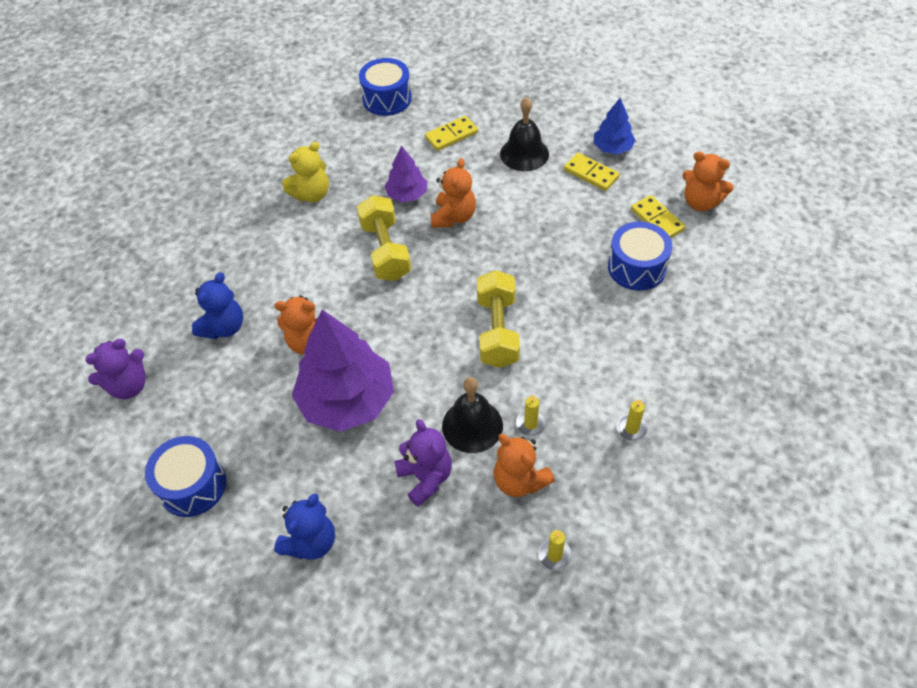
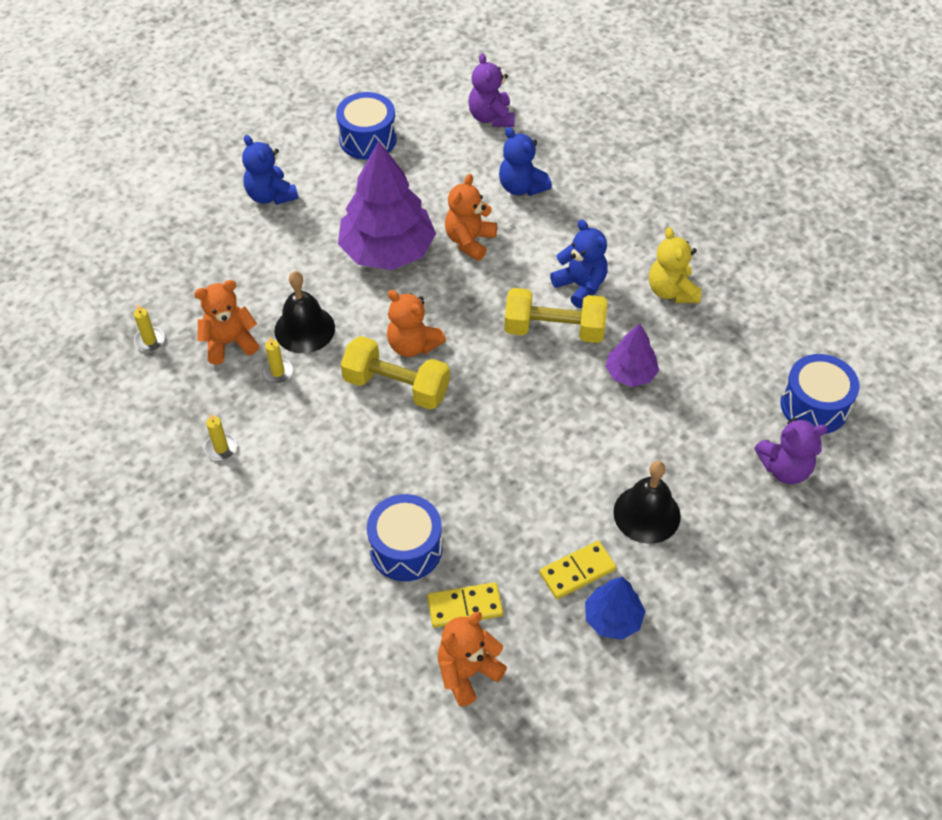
camera: 110 degrees right, 0 degrees up
(330, 249) = (580, 286): none -> blue teddy bear
(425, 478) = (276, 280): purple teddy bear -> purple teddy bear (785, 468)
(451, 135) = (715, 449): yellow domino -> none
(453, 217) = (573, 404): orange teddy bear -> orange teddy bear (413, 345)

